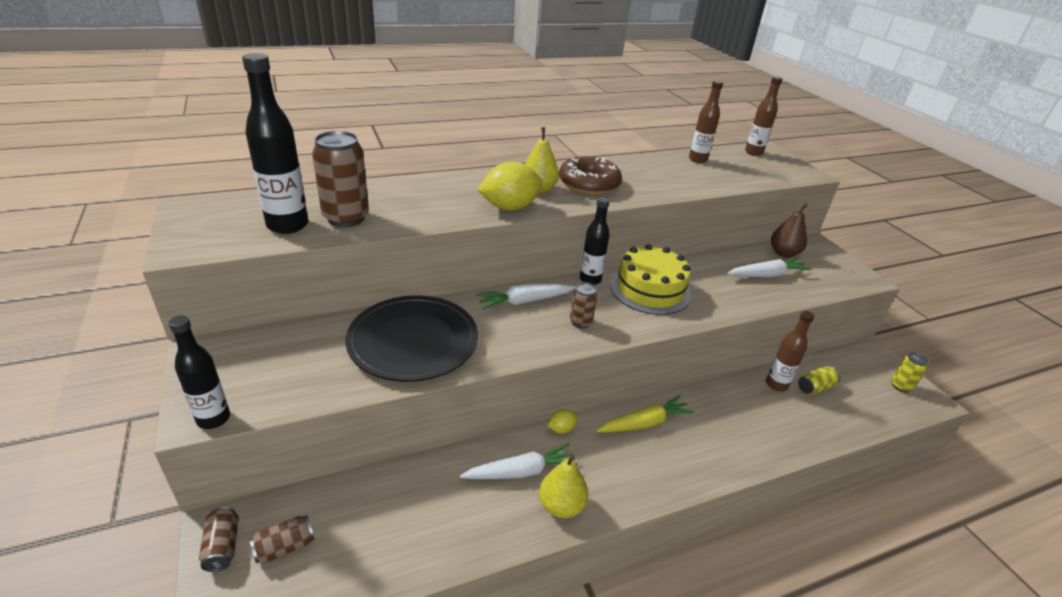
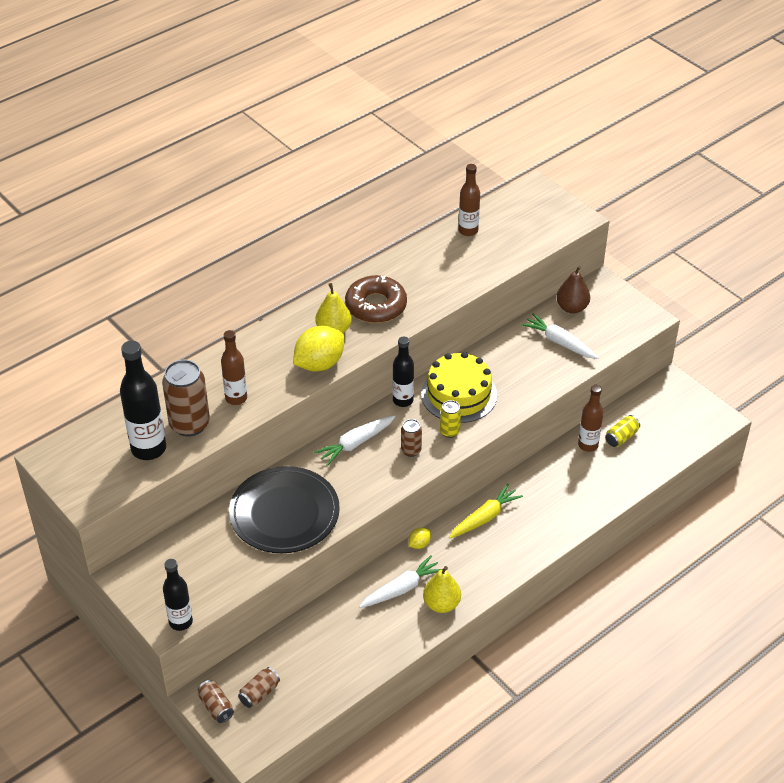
camera: 15 degrees left, 10 degrees up
(753, 152) = (521, 198): brown bottle -> brown bottle (236, 398)
(767, 275) = (559, 342): white carrot -> white carrot turned 105 degrees counterclockwise
(900, 386) = (695, 412): yellow can -> yellow can (449, 431)

